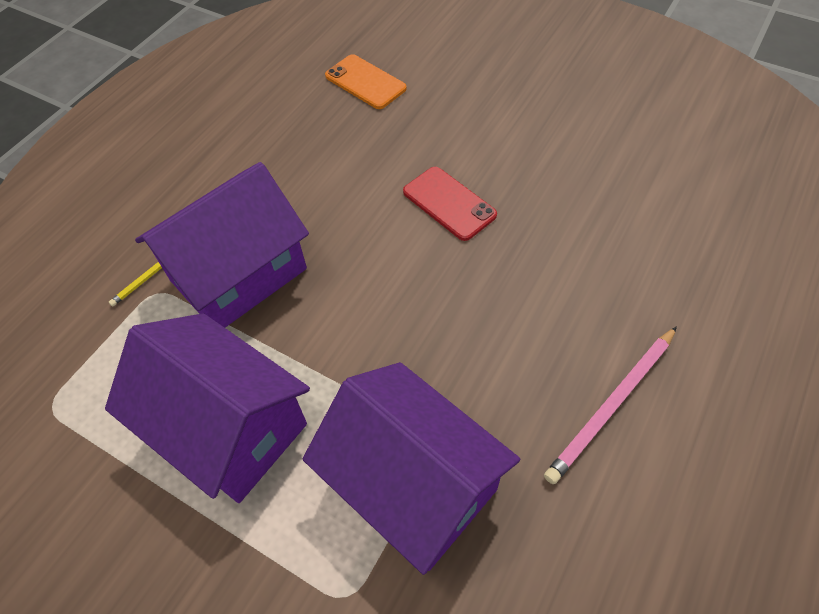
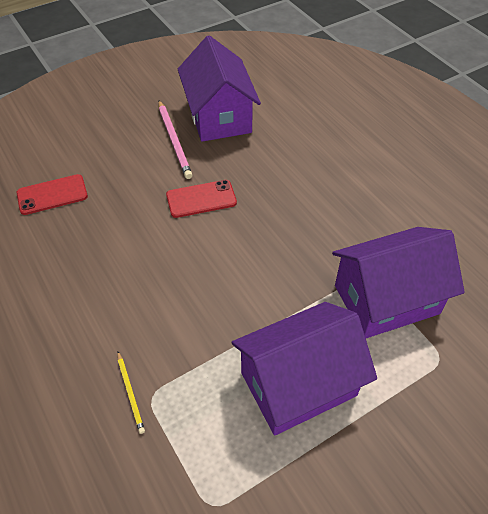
camera: 65 degrees left, 5 degrees down
(239, 275) = (174, 336): purple house -> purple house (219, 116)
(365, 82) = (52, 195): orange phone -> red phone
(611, 405) = (383, 195): pink pencil -> pink pencil (174, 141)

